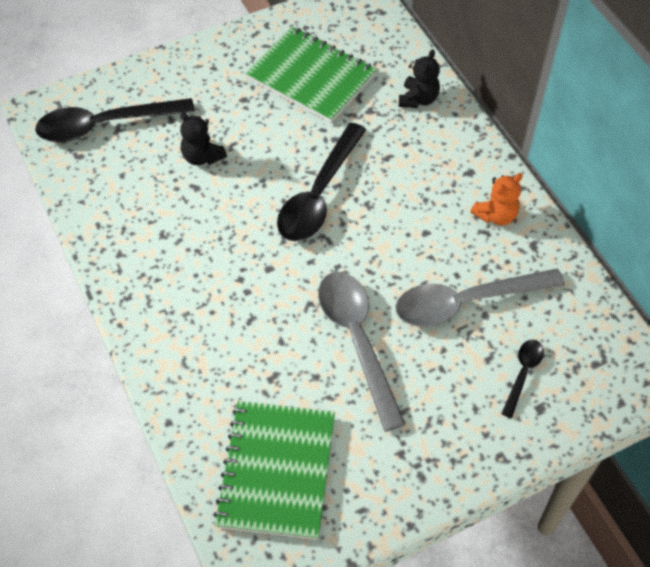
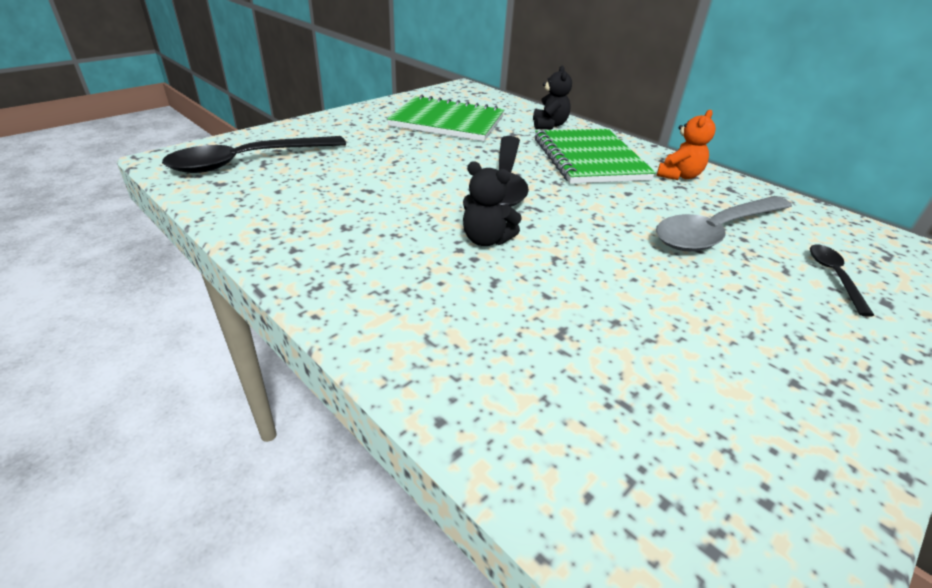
camera: 20 degrees left, 20 degrees down
(202, 157) = (366, 171): black teddy bear -> black teddy bear (486, 240)
(277, 471) = (653, 449): green notebook -> green notebook (589, 159)
(357, 340) = (635, 278): grey spoon -> none

